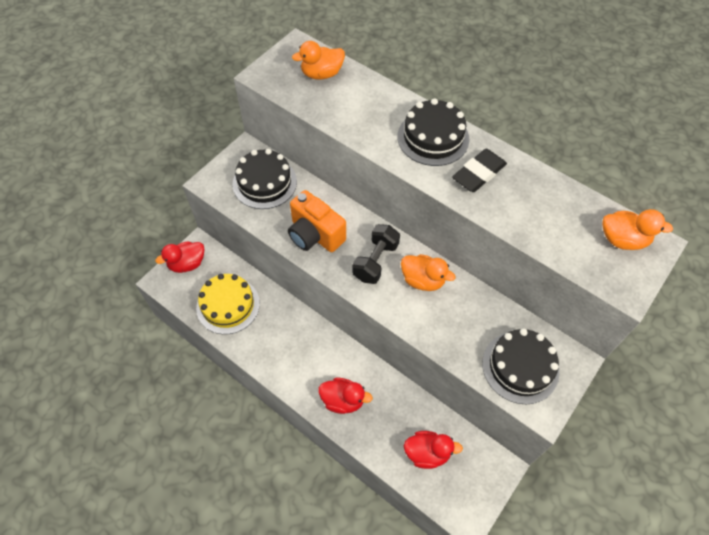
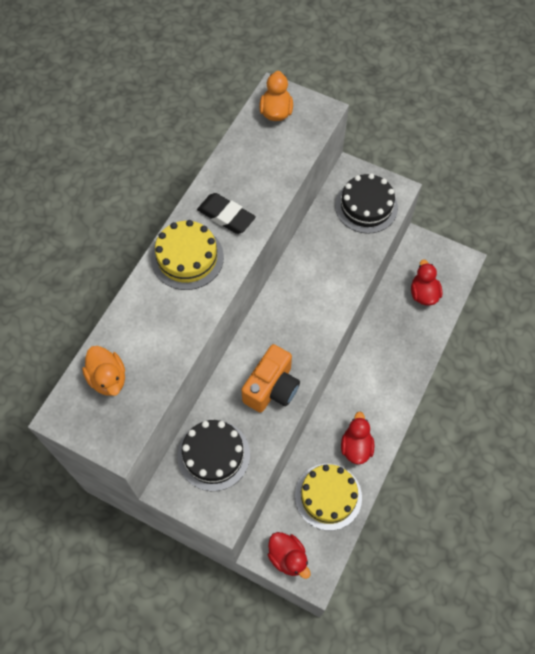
camera: 100 degrees left, 5 degrees up
(343, 400) = (397, 366): red duck -> red duck (356, 447)
(375, 261) = (290, 327): black dumbbell -> none
(423, 280) = (302, 285): orange duck -> none
(433, 138) = (187, 258): black cake -> yellow cake

